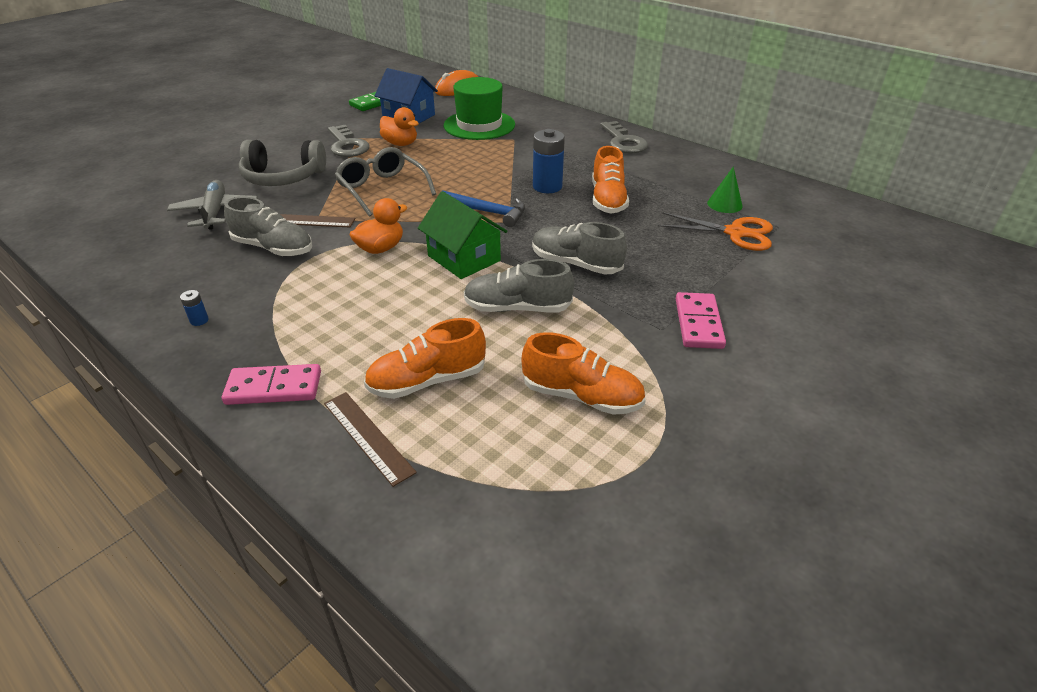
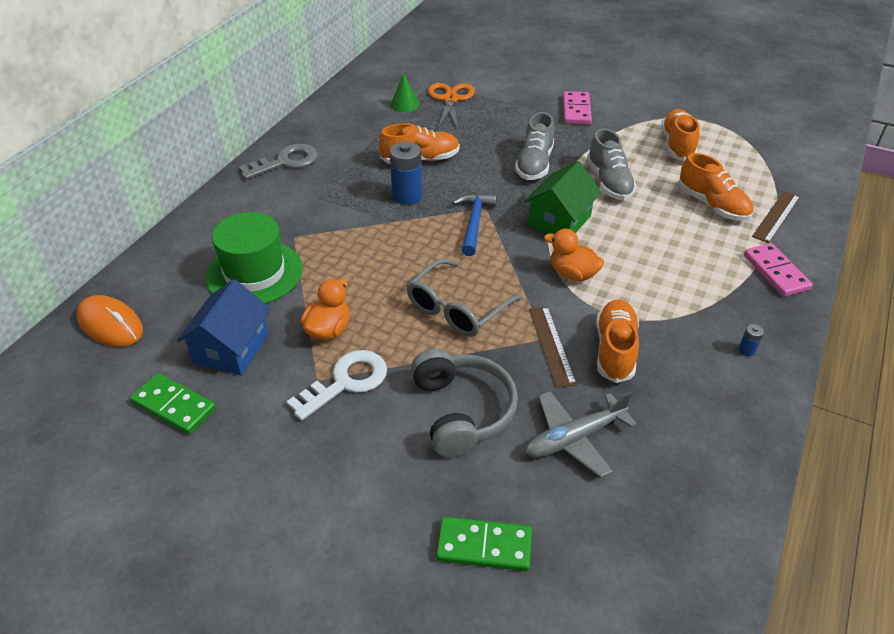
camera: 105 degrees left, 5 degrees up
(182, 170) = (484, 546): none -> green domino
(274, 248) = (615, 349): grey shoe -> orange shoe
(347, 145) = (346, 382): grey key -> white key
(698, 323) = (576, 110): pink domino -> pink domino turned 75 degrees counterclockwise

